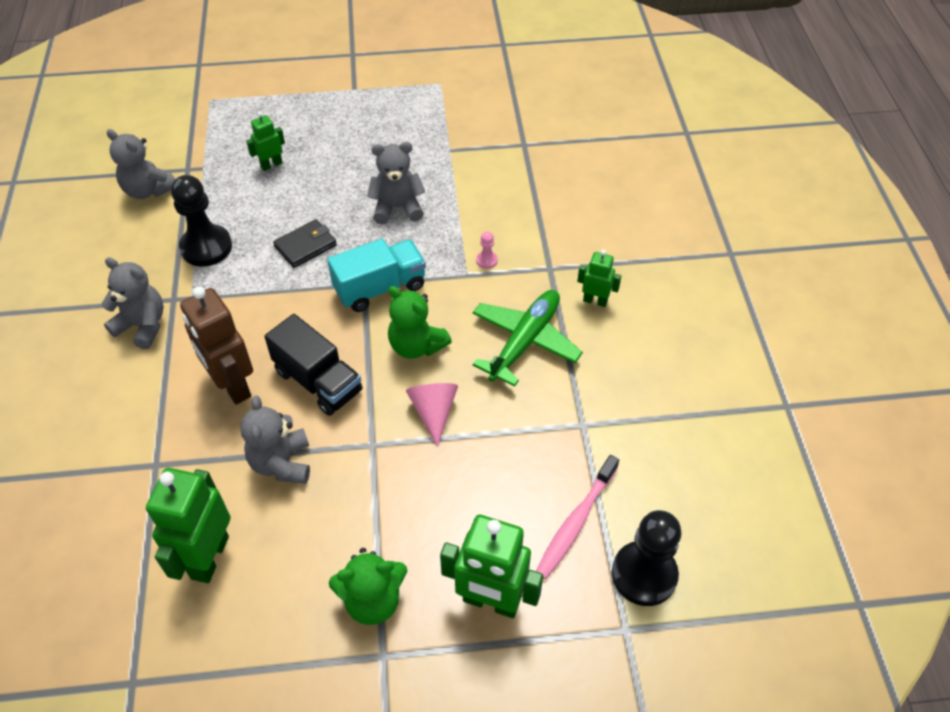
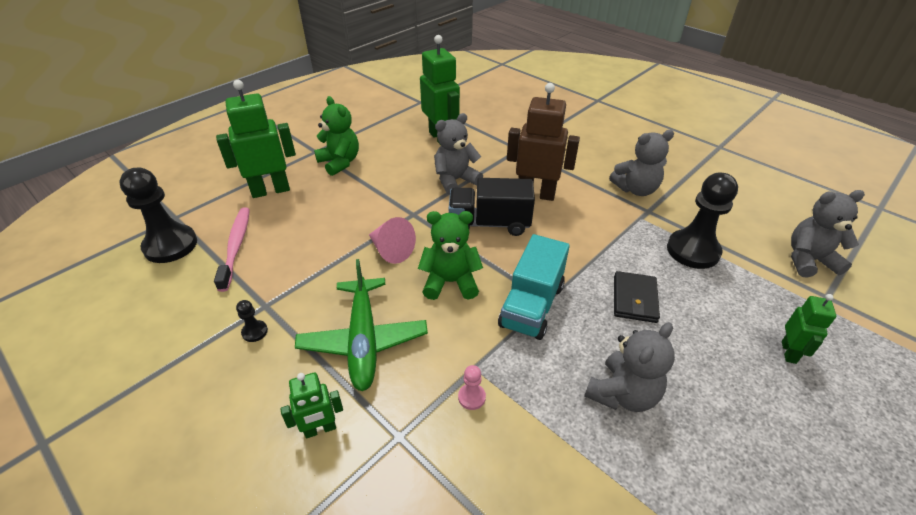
camera: 140 degrees right, 10 degrees down
(282, 463) = (455, 180): grey teddy bear -> grey teddy bear turned 75 degrees counterclockwise
(372, 600) = (340, 163): green teddy bear -> green teddy bear turned 105 degrees clockwise
(603, 403) = (255, 332): none -> black pawn

